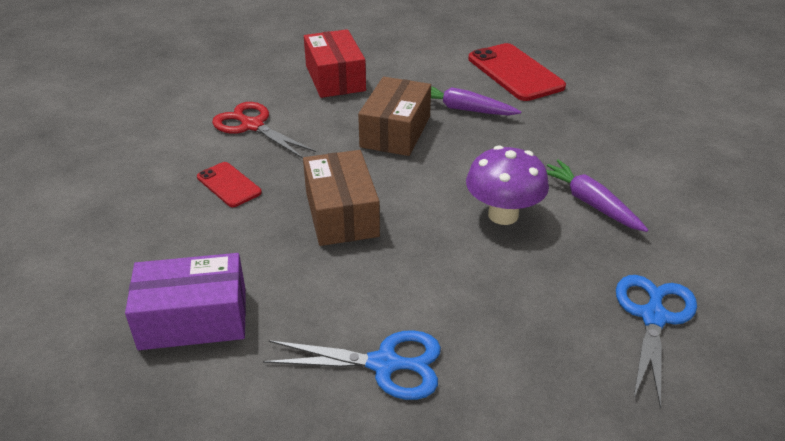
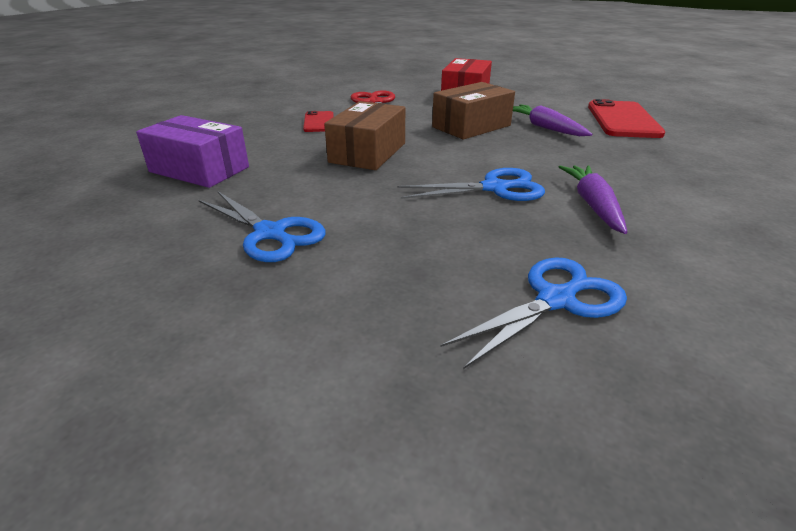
camera: 35 degrees right, 5 degrees down
(503, 215) = (495, 188): purple mushroom -> blue scissors

